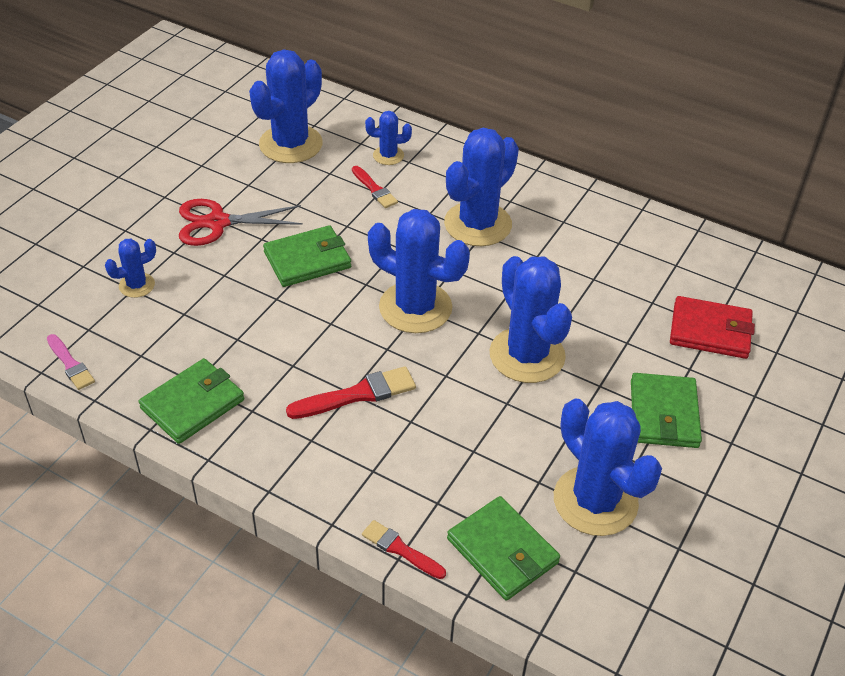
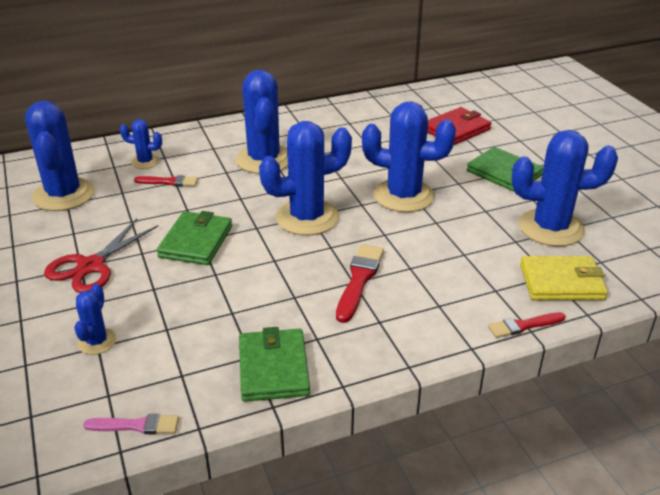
camera: 50 degrees left, 10 degrees down
(388, 155) = (145, 162): blue cactus -> blue cactus turned 60 degrees clockwise
(502, 551) = (561, 282): green wallet -> yellow wallet

